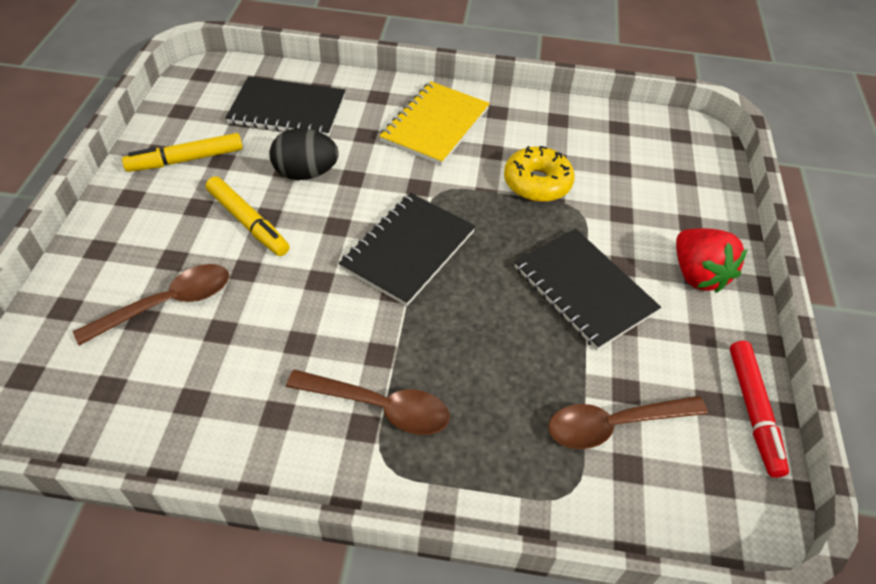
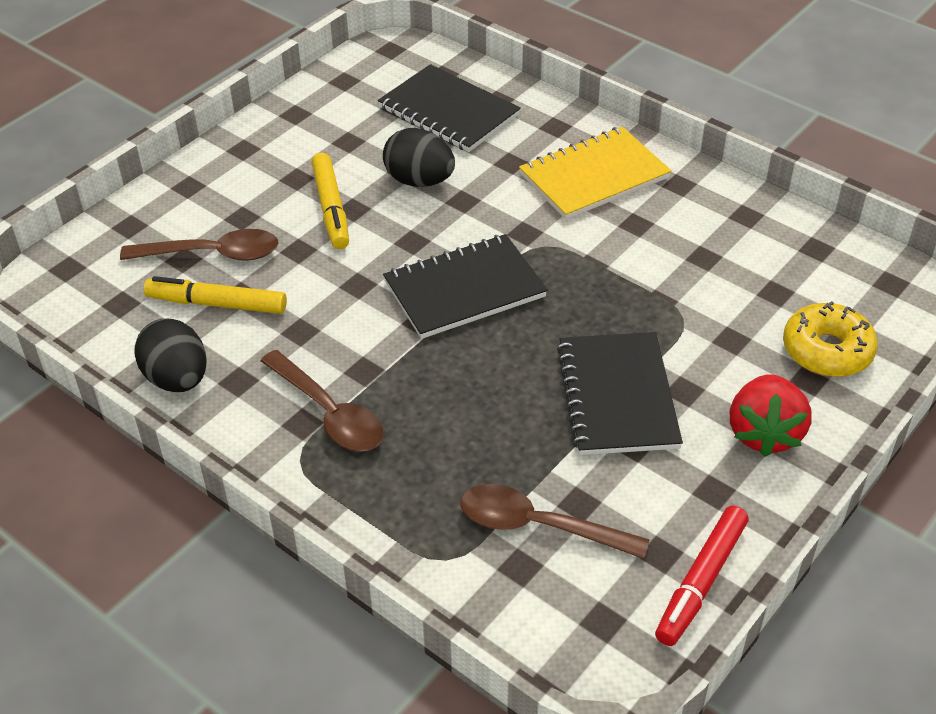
camera: 35 degrees right, 5 degrees down
(186, 160) = (316, 130): yellow marker -> yellow marker (217, 304)
(217, 439) = (177, 379): none -> black egg
(537, 183) = (659, 274): yellow donut -> yellow donut (827, 351)

